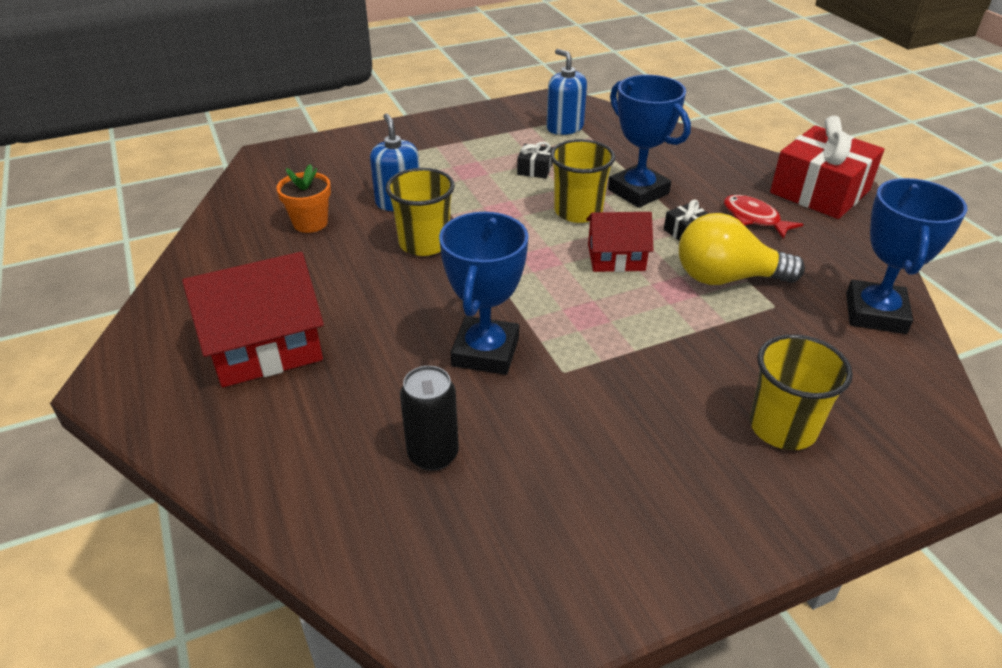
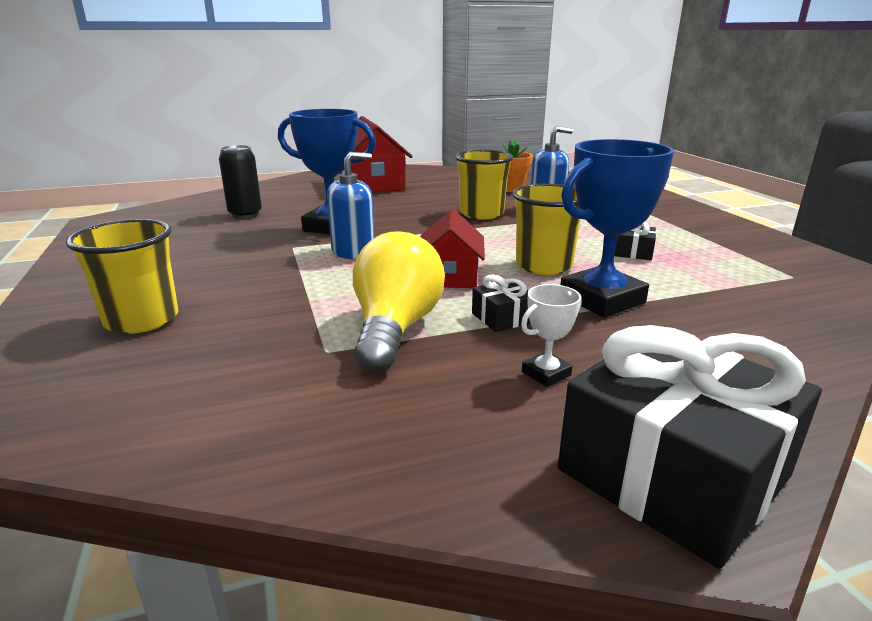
camera: 95 degrees right, 15 degrees down
(564, 127) = (762, 272): blue soap dispenser -> blue soap dispenser (353, 251)
(754, 218) = (546, 373): red fish -> white trophy
(820, 191) = (672, 473): red gift -> black gift
(875, 313) = (264, 432): blue trophy -> none

